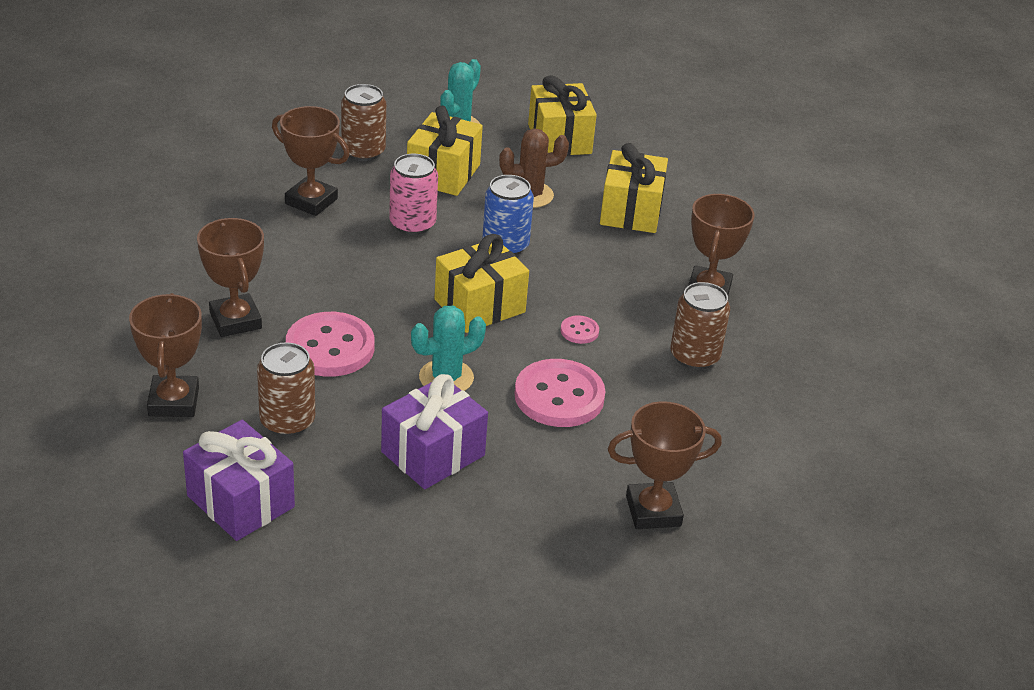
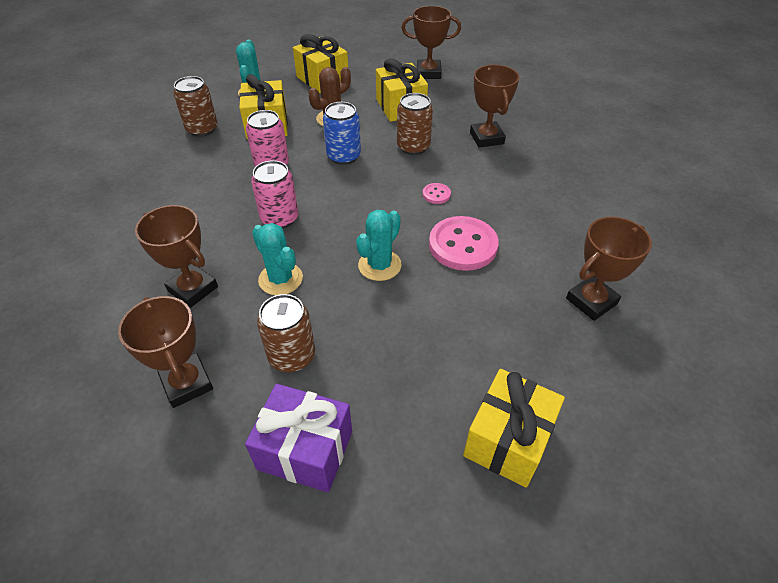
camera: 25 degrees left, 10 degrees up
(311, 201) = (189, 175): brown trophy -> brown trophy (428, 73)
(330, 347) = (280, 279): pink button -> turquoise cactus
(376, 286) = (279, 218): none -> pink can
(433, 454) = (417, 330): purple gift -> none
(479, 306) = (360, 203): yellow gift -> yellow gift (508, 440)
(694, 356) = (516, 182): brown can -> brown can (413, 147)

